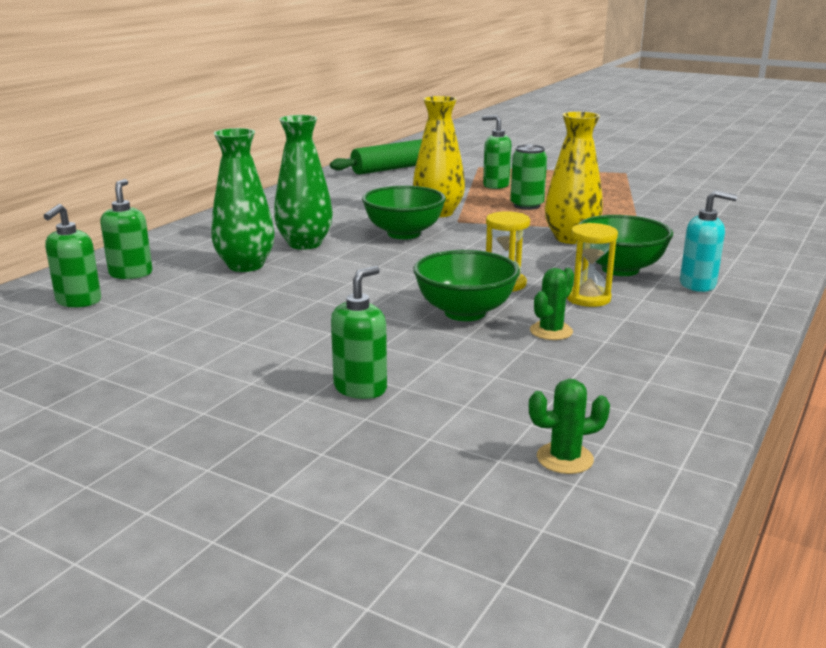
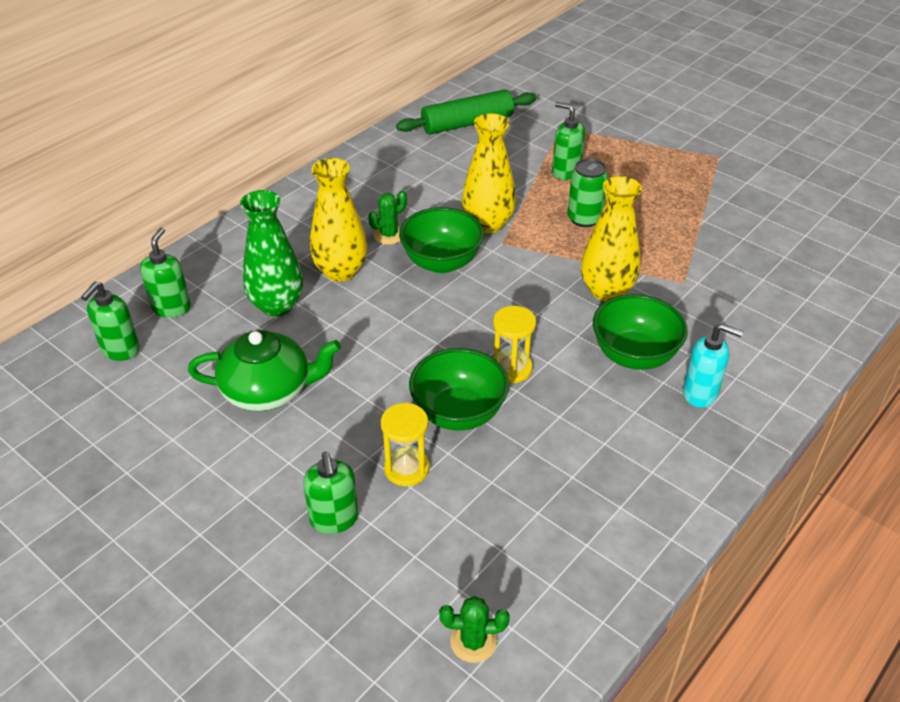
camera: 10 degrees right, 20 degrees up
(254, 314) = (268, 390): none -> green teapot
(305, 244) = (341, 271): green vase -> yellow vase
(360, 388) = (334, 519): green soap dispenser -> green soap dispenser turned 120 degrees clockwise
(551, 331) = (527, 455): green cactus -> green cactus (389, 235)
(588, 298) = (582, 404): yellow hourglass -> yellow hourglass (406, 468)

